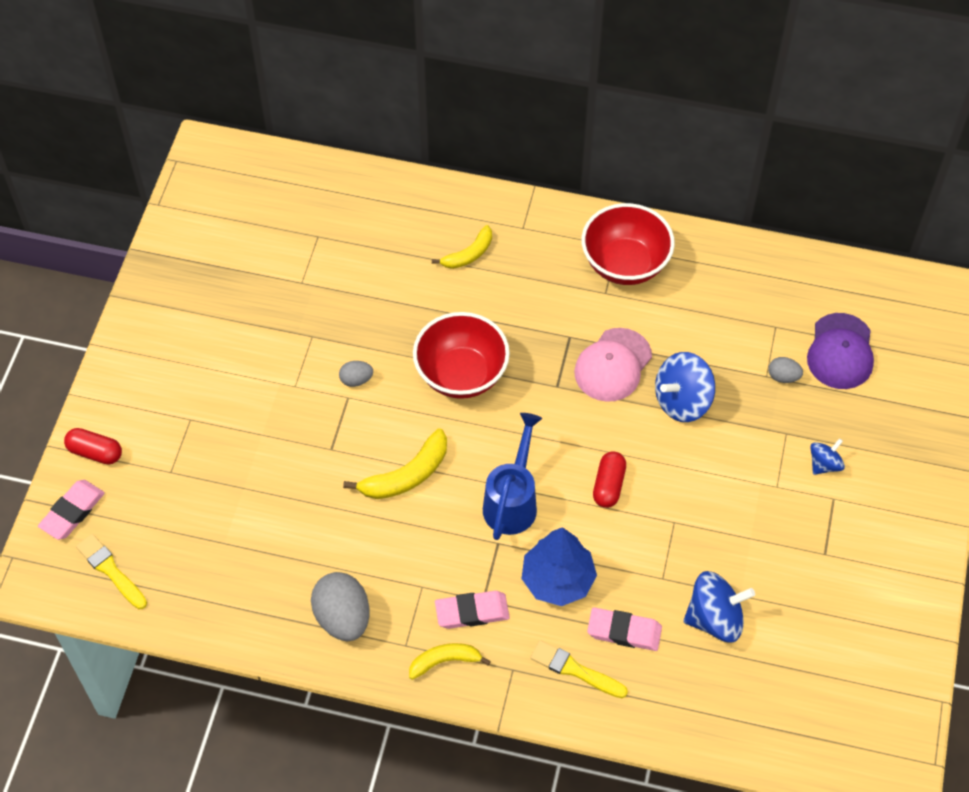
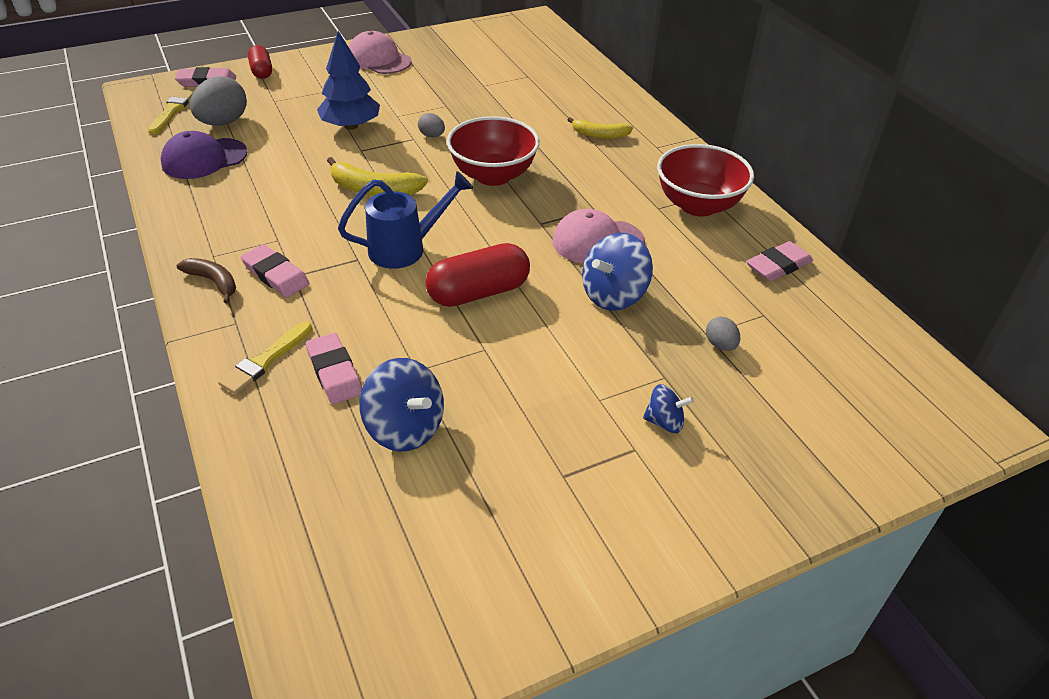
camera: 50 degrees right, 15 degrees down
(166, 337) = (378, 59): none -> pink cap
(343, 618) = (214, 215): grey egg -> grey egg (223, 122)
(445, 661) = (213, 282): yellow banana -> brown banana
(557, 580) = (352, 307): blue tree -> blue tree (351, 126)
(575, 670) = (265, 360): yellow brush -> yellow brush turned 135 degrees counterclockwise
(608, 485) = (478, 292): red capsule -> red capsule, size x1.64
(682, 401) = (614, 295): blue spinning top -> blue spinning top turned 60 degrees counterclockwise
(735, 274) = (778, 265): none -> pink eraser
(840, 352) = (799, 370): purple cap -> purple cap (204, 159)

